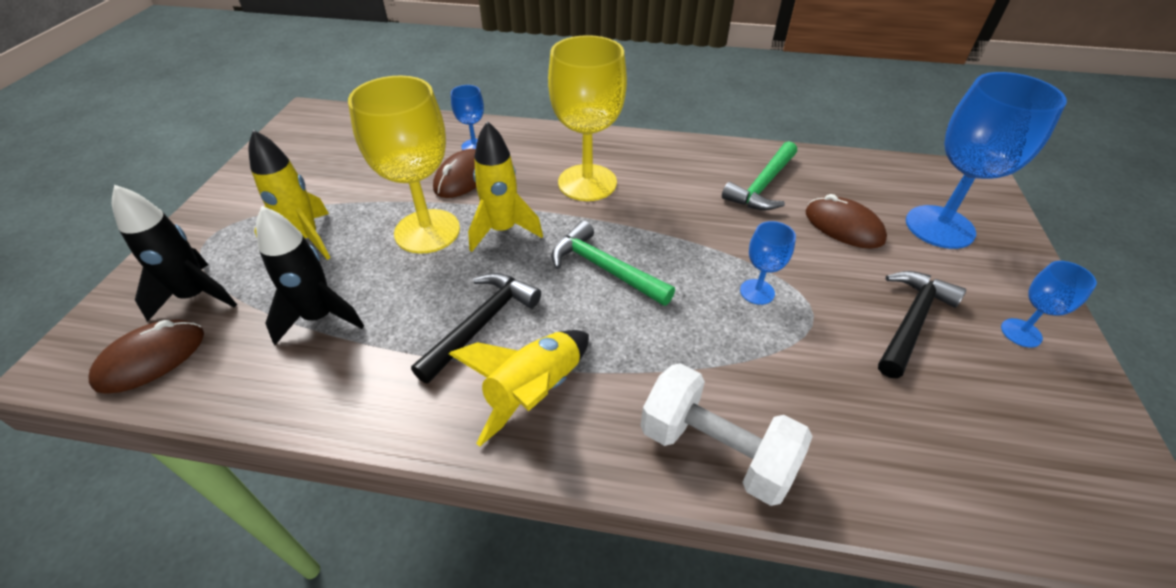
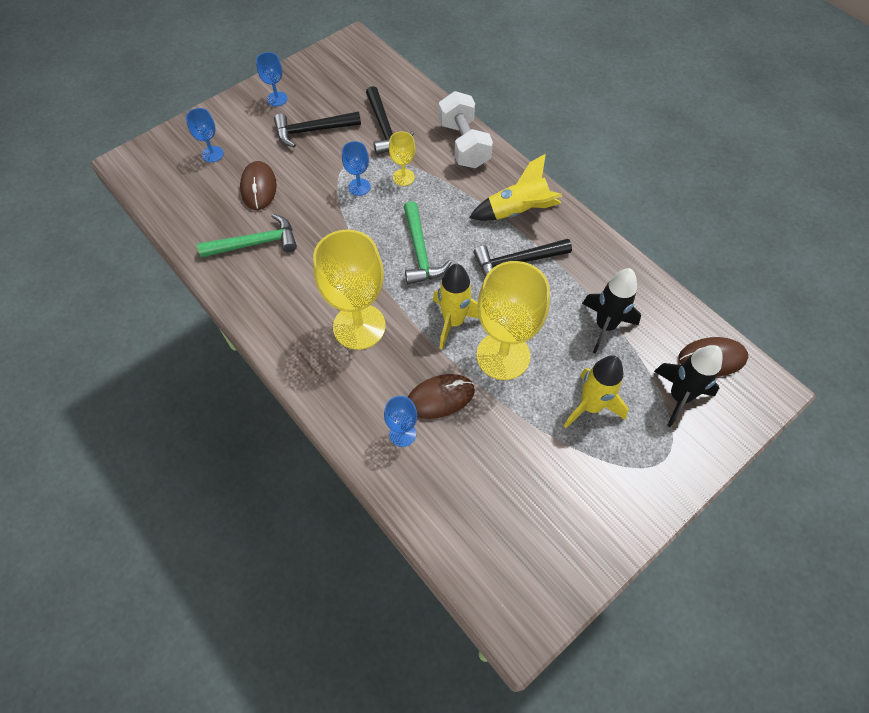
camera: 140 degrees left, 15 degrees up
(727, 337) = (403, 177): none -> yellow goblet
(845, 391) = (385, 129): none -> black hammer
(939, 227) = (212, 154): blue goblet -> blue goblet, size x0.47

